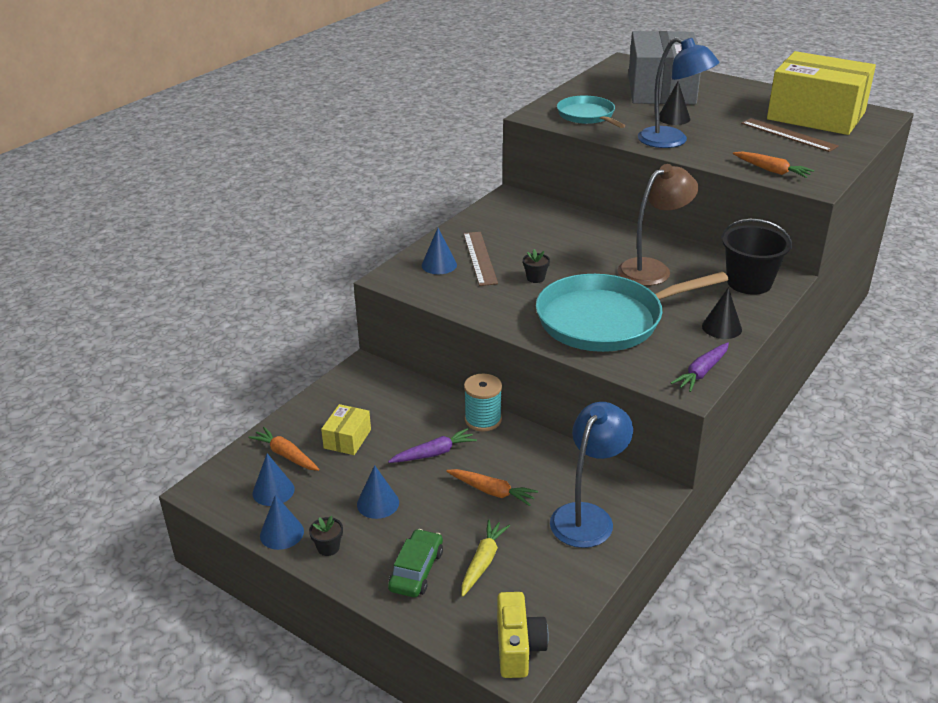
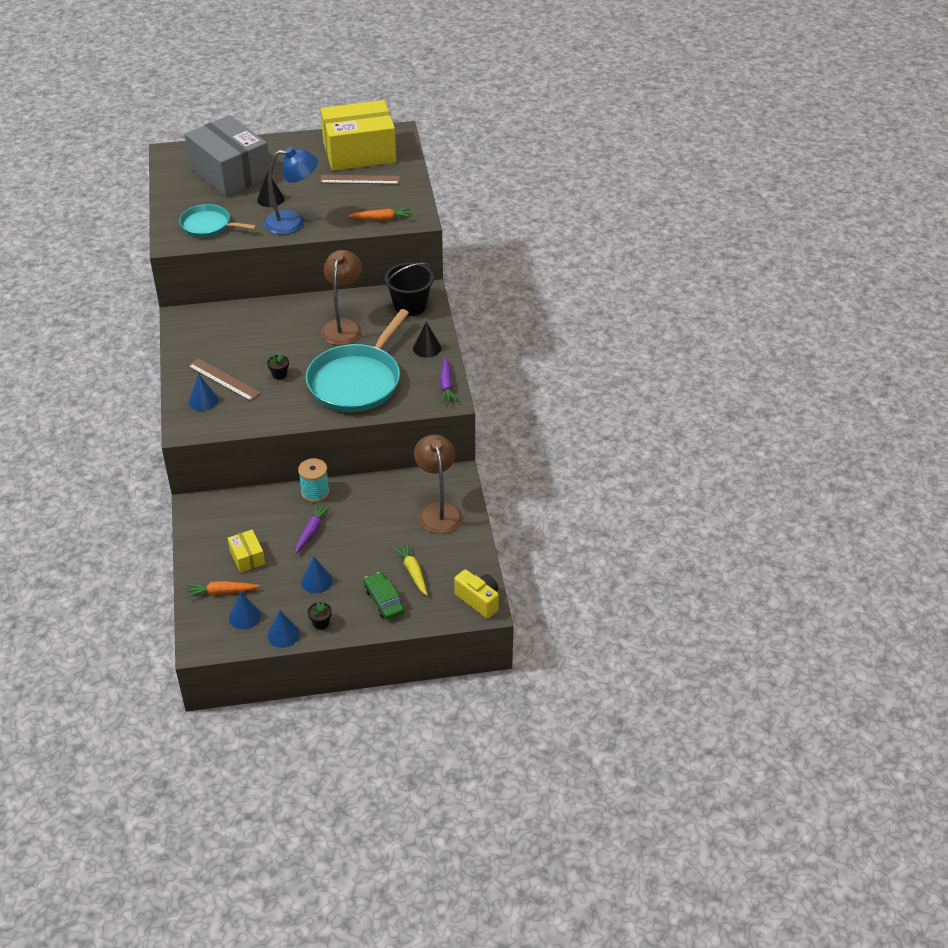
camera: 45 degrees left, 10 degrees up
(491, 491) = (372, 531): orange carrot -> none
(587, 516) = (438, 511): blue lamp -> brown lamp

